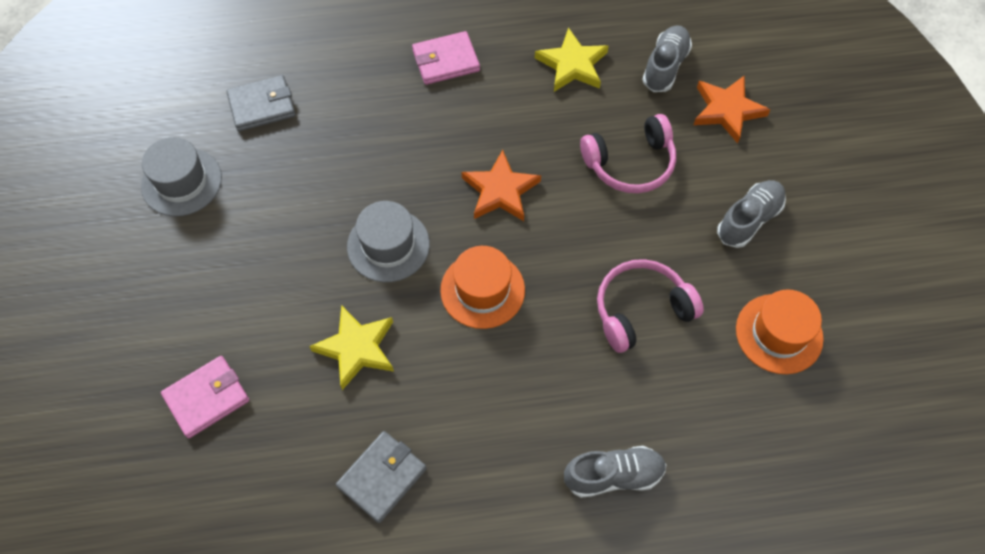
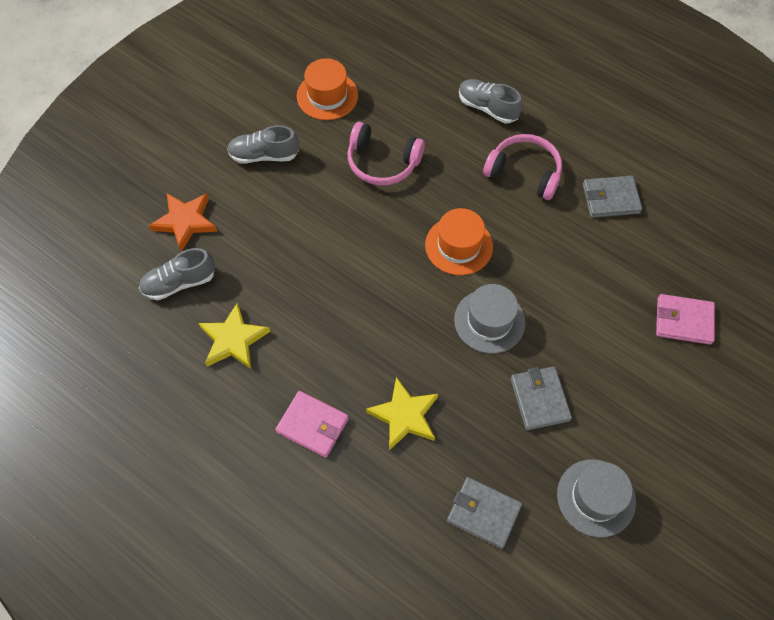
camera: 135 degrees left, 0 degrees up
(287, 217) = (539, 399): none -> grey wallet
(357, 348) = (566, 275): yellow star -> yellow star (404, 416)
(500, 190) = (382, 295): orange star -> none
(630, 163) = (285, 242): pink headphones -> pink headphones (524, 172)

